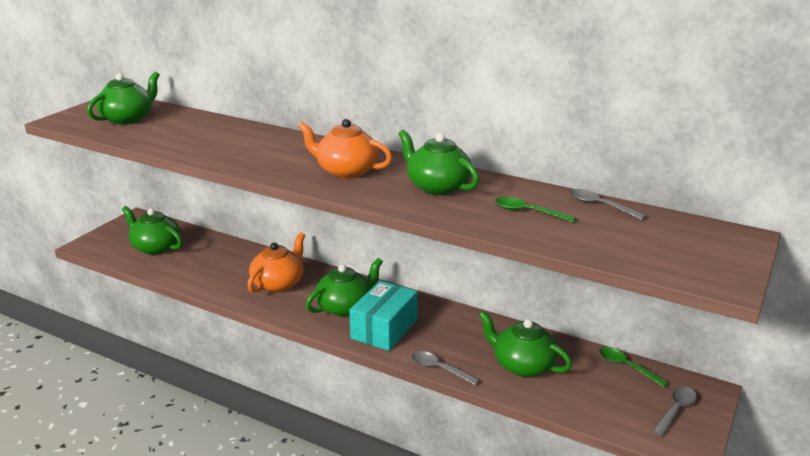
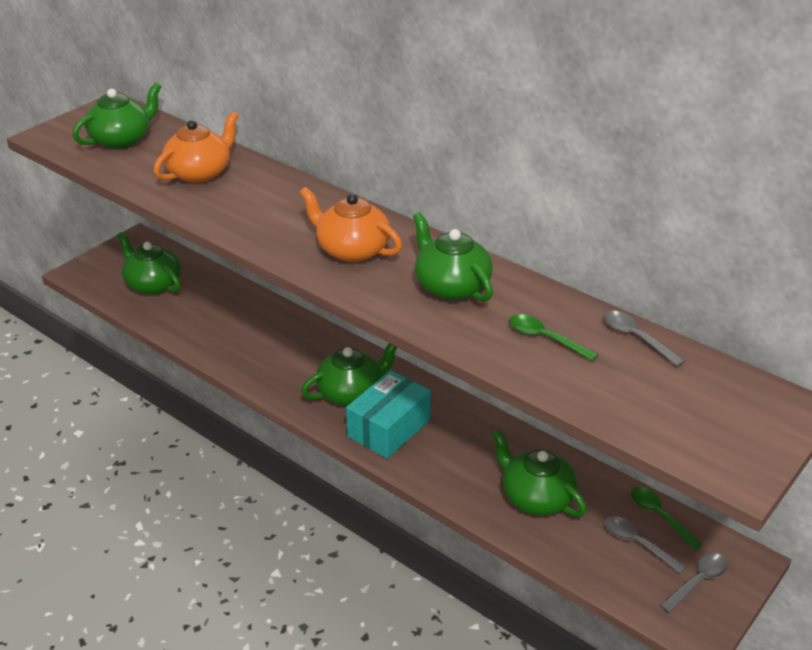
camera: 10 degrees right, 10 degrees up
(278, 283) = (282, 351): orange teapot -> orange teapot (200, 173)
(440, 369) = (439, 490): grey spoon -> grey spoon (638, 544)

